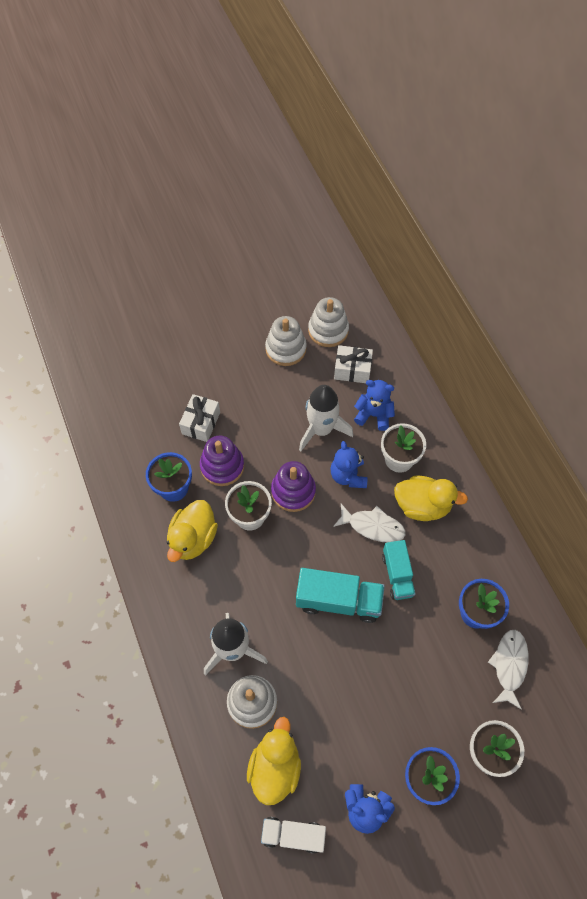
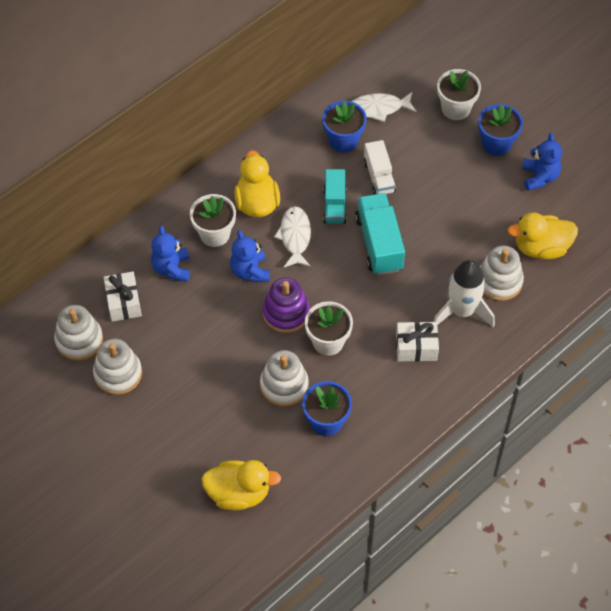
camera: 110 degrees left, 5 degrees down
(193, 538) = (372, 383): yellow duck -> yellow duck (239, 493)
(201, 423) = (242, 424): white gift -> white gift (416, 347)
(222, 466) = (284, 385): purple stacking toy -> white stacking toy
(293, 835) = (584, 219): white truck -> white truck (379, 177)
(321, 429) = (206, 309): white rocket -> none
(348, 476) = (250, 271): blue teddy bear -> blue teddy bear turned 105 degrees clockwise
(397, 575) = (334, 205): turquoise truck -> turquoise truck turned 120 degrees clockwise

